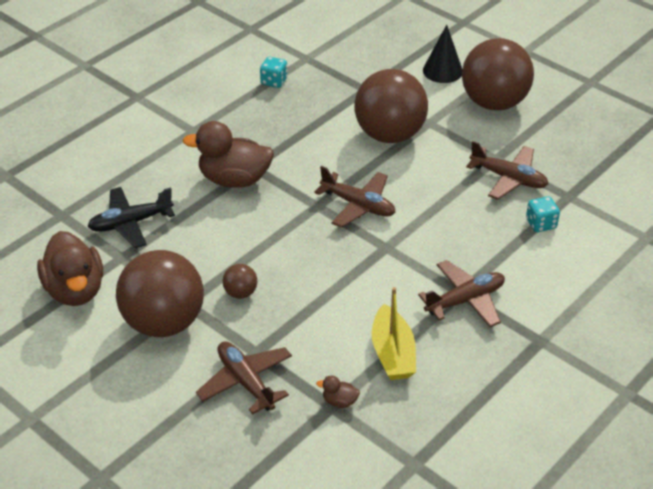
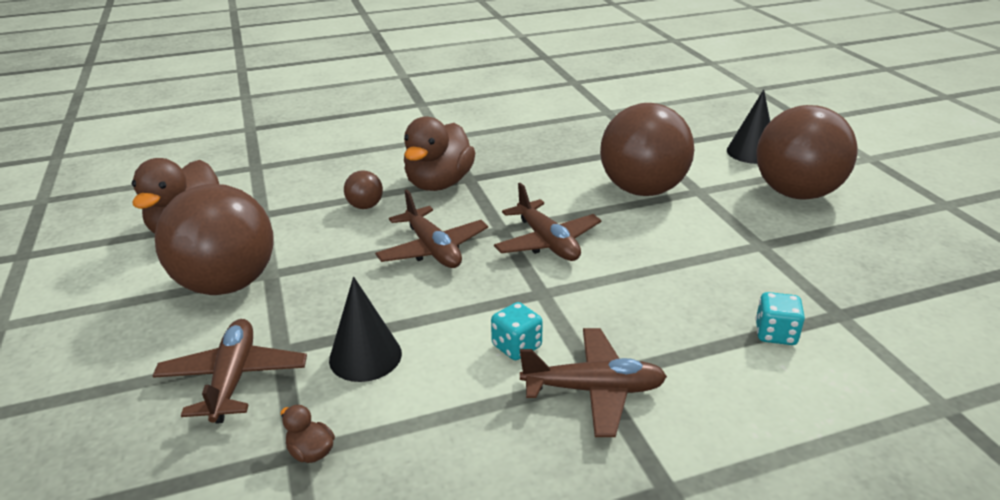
camera: 30 degrees right, 10 degrees down
(130, 223) = (304, 190): black plane -> none
(234, 180) = (439, 183): brown duck -> brown duck turned 105 degrees counterclockwise
(240, 293) = (334, 283): brown ball -> brown ball (365, 206)
(274, 81) = (558, 121): turquoise dice -> turquoise dice (516, 346)
(314, 334) = (365, 356): none -> black cone
(393, 353) = (437, 419): yellow boat -> none
(508, 178) = (762, 270): brown plane -> brown plane (433, 249)

